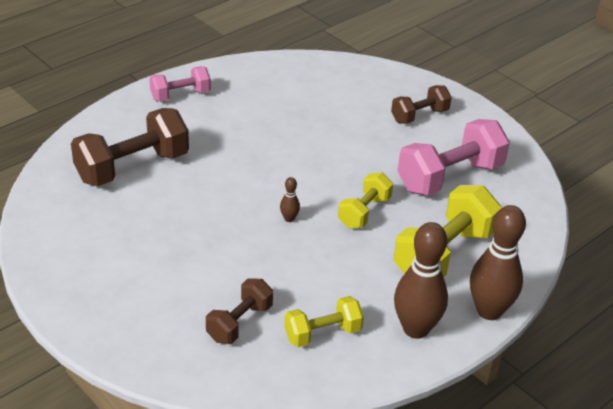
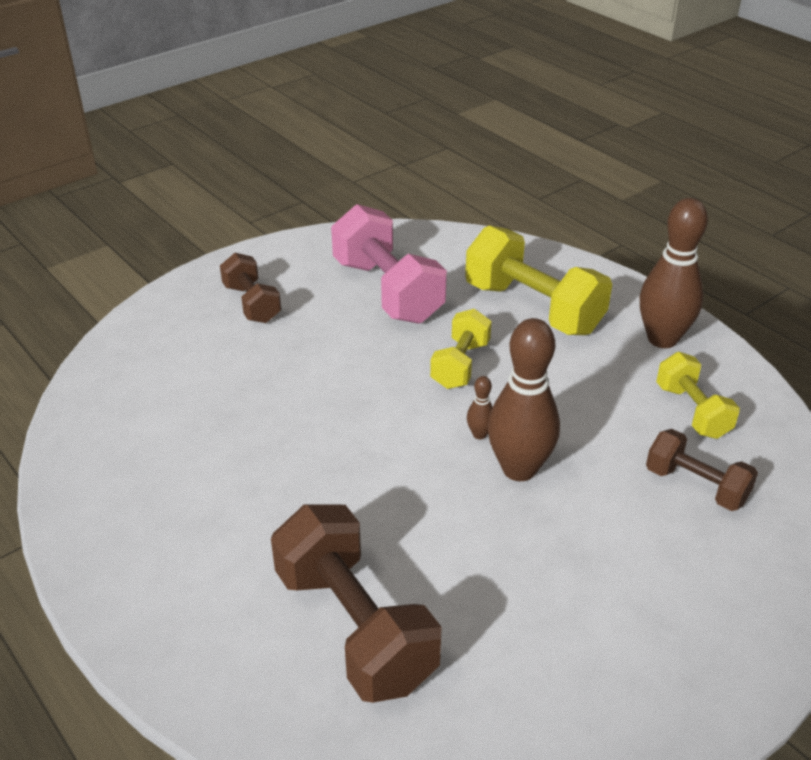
camera: 85 degrees left, 0 degrees up
(180, 95) = (140, 566): pink dumbbell -> none
(364, 212) = (460, 365): yellow dumbbell -> yellow dumbbell turned 75 degrees clockwise
(489, 311) = (620, 287): brown bowling pin -> brown bowling pin (519, 469)

